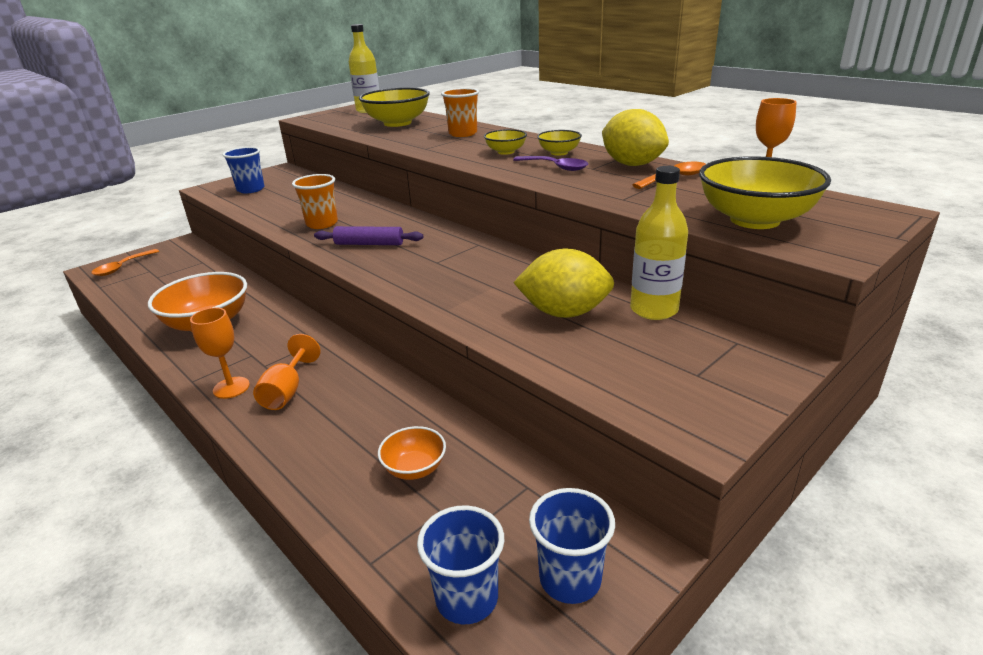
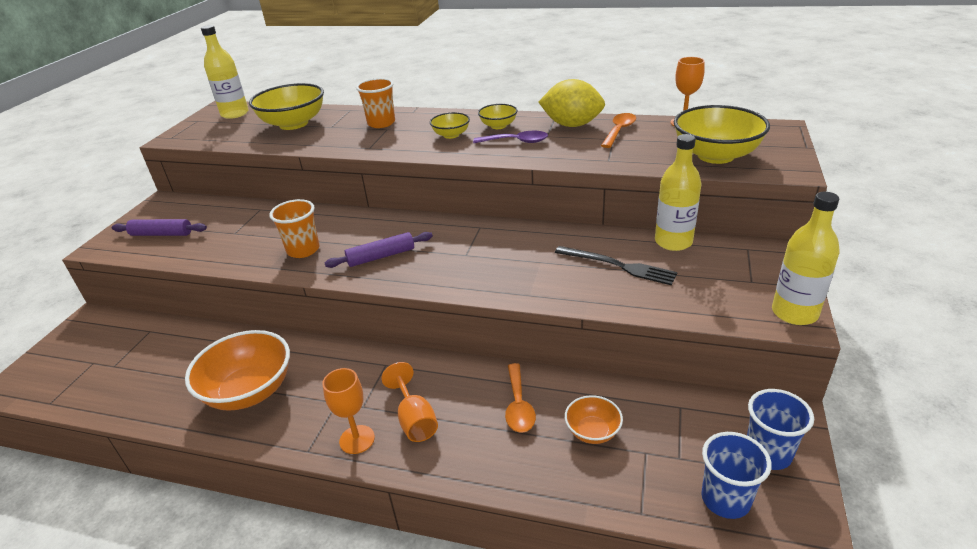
camera: 30 degrees left, 5 degrees up
(122, 267) = (49, 371): orange spoon -> orange spoon (518, 405)
(250, 189) = (161, 234): blue cup -> purple rolling pin
(564, 313) = (618, 266): yellow lemon -> black fork
(709, 424) = (794, 313): none -> yellow bottle

